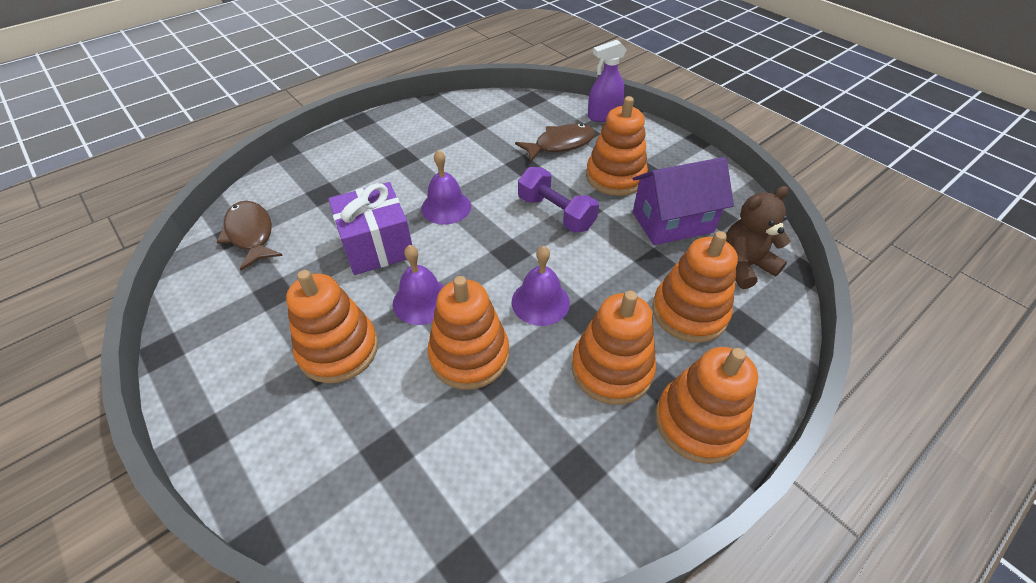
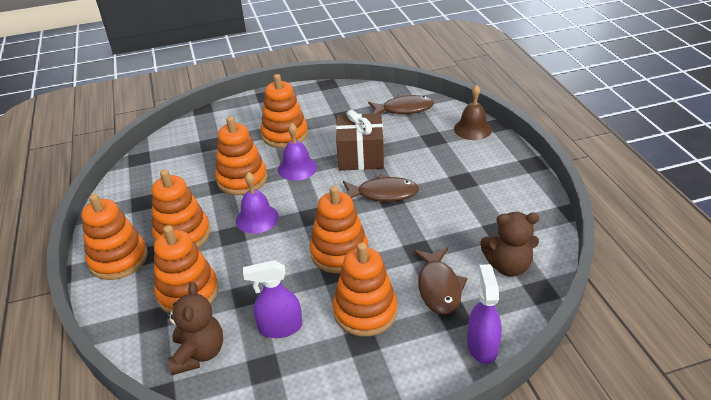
camera: 115 degrees right, 10 degrees down
(297, 167) = (472, 129): none -> brown bell
(377, 246) = (360, 156): purple gift -> brown gift
(446, 207) = (383, 193): purple bell -> brown fish
(513, 115) = (508, 266): none -> brown teddy bear
(556, 213) = (339, 253): purple dumbbell -> orange stacking toy
(672, 222) = (280, 327): purple house -> purple spray bottle

